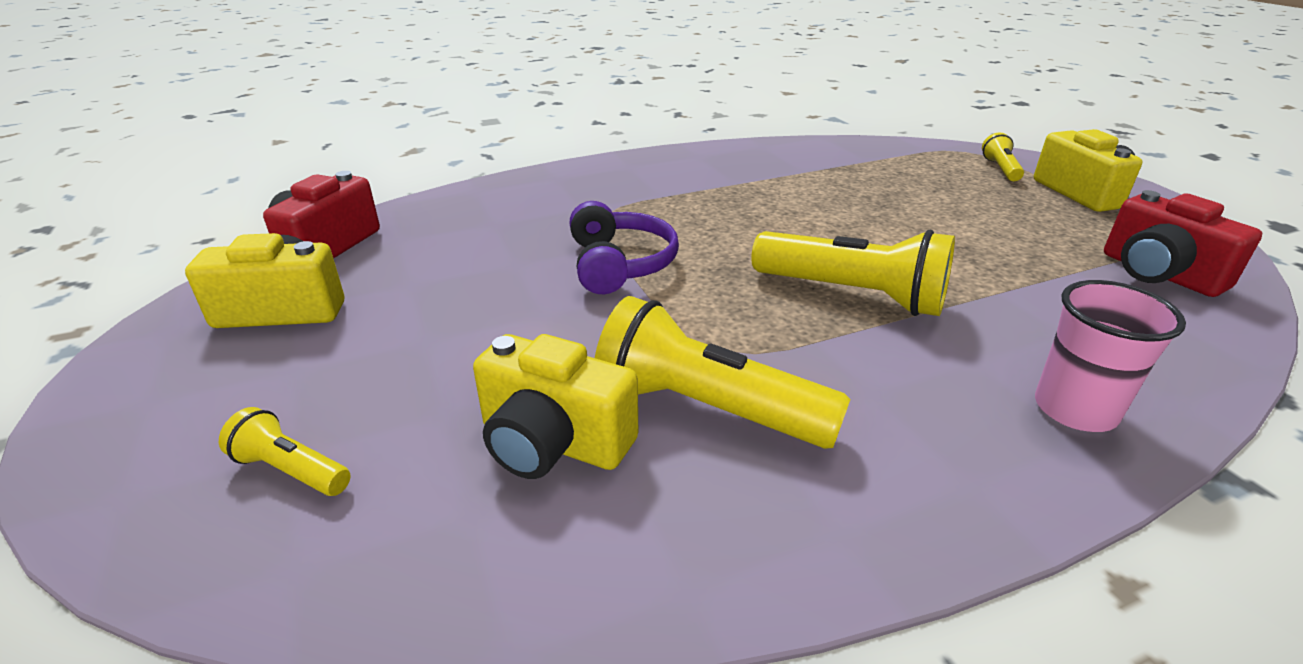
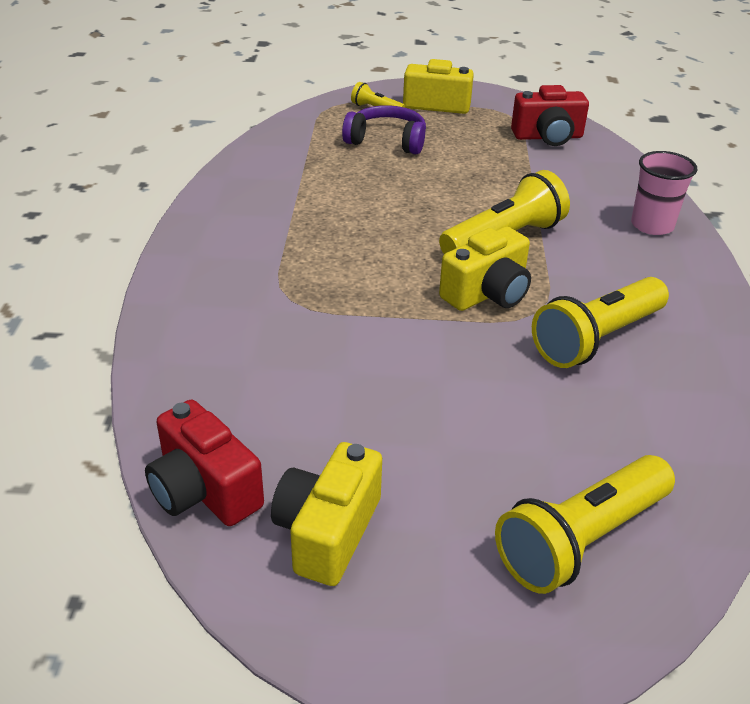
camera: 65 degrees left, 5 degrees up
(291, 470) = (580, 540): yellow flashlight -> yellow flashlight, size x2.00
(553, 442) = (602, 409): yellow camera -> yellow camera (487, 293)
(619, 264) = (389, 318): purple headphones -> purple headphones (387, 141)

